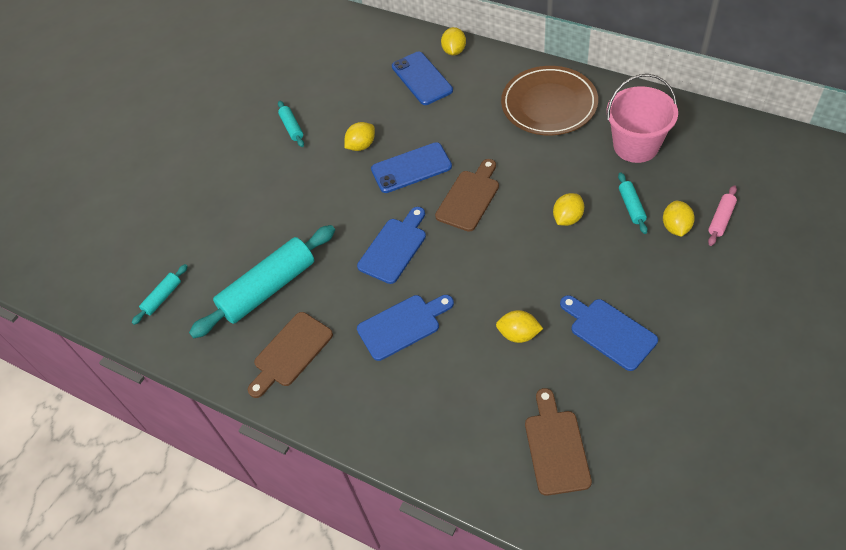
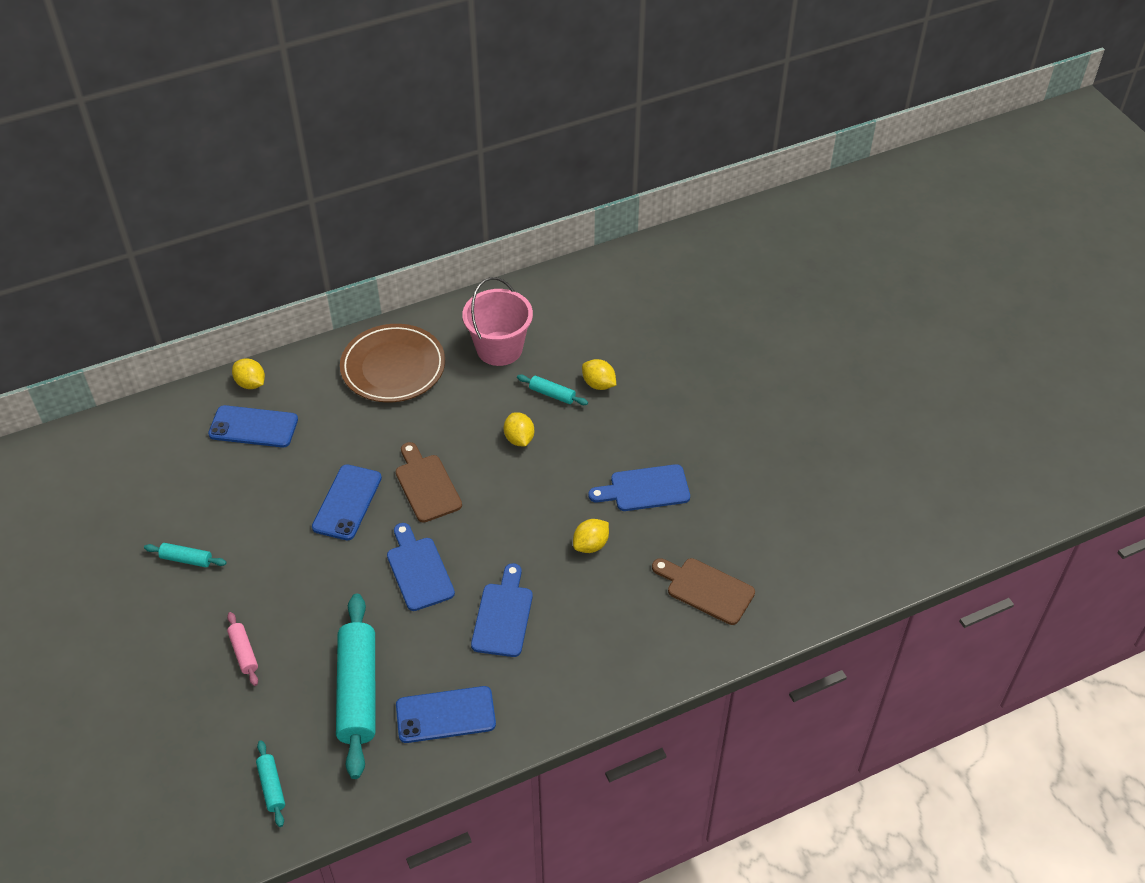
camera: 60 degrees left, 5 degrees down
(290, 352) = (445, 715): brown cutting board -> blue phone
(361, 145) = (276, 521): yellow lemon -> none
(721, 219) = (620, 355): pink rolling pin -> pink rolling pin (243, 652)

